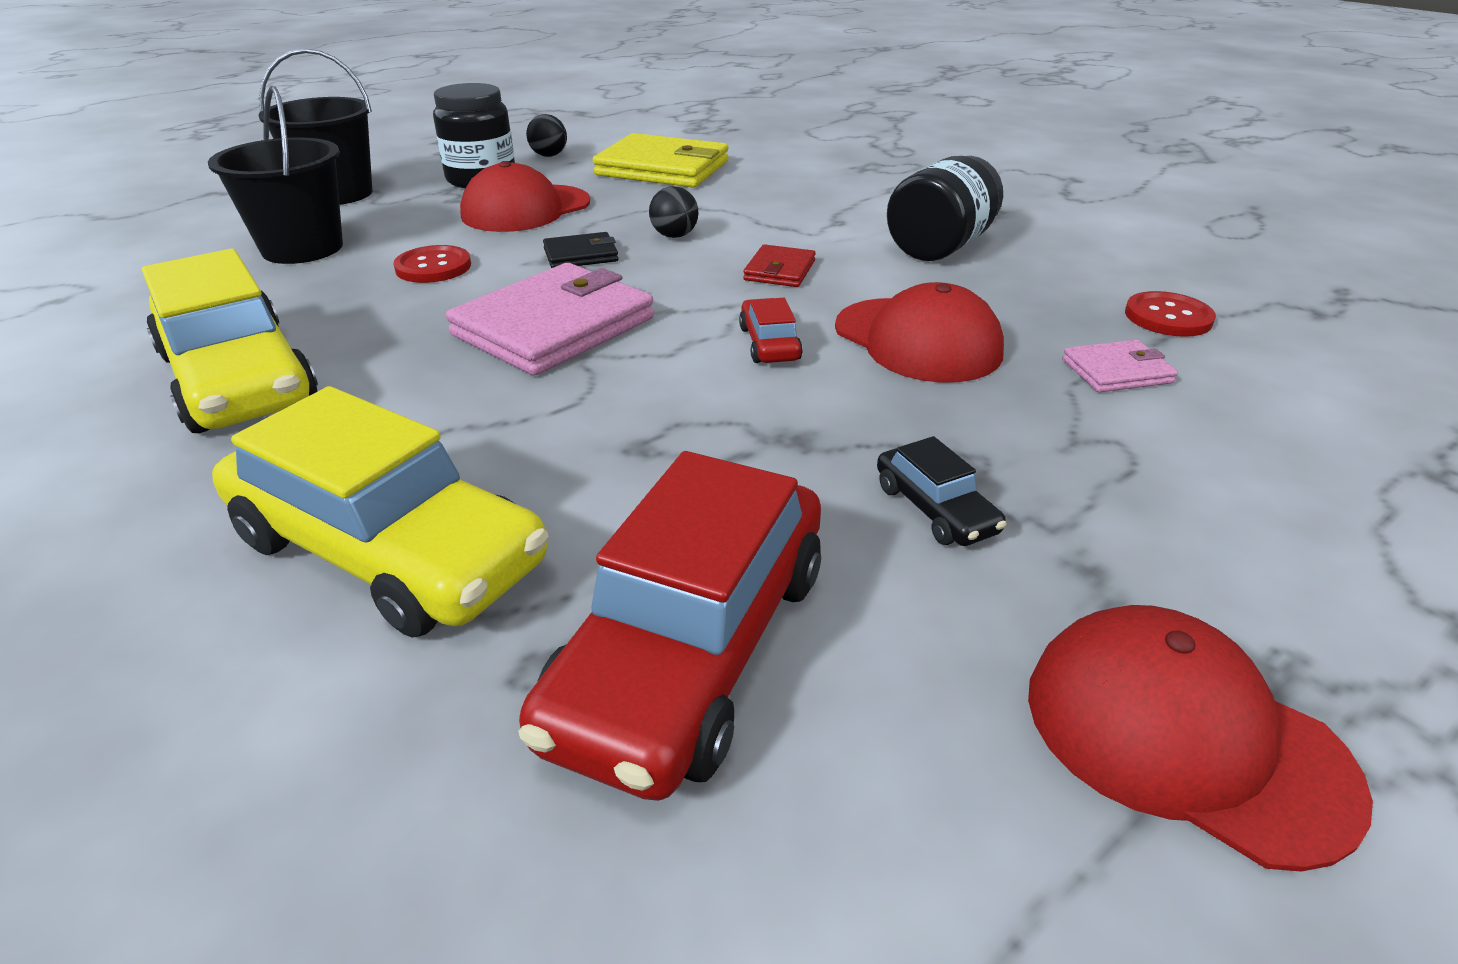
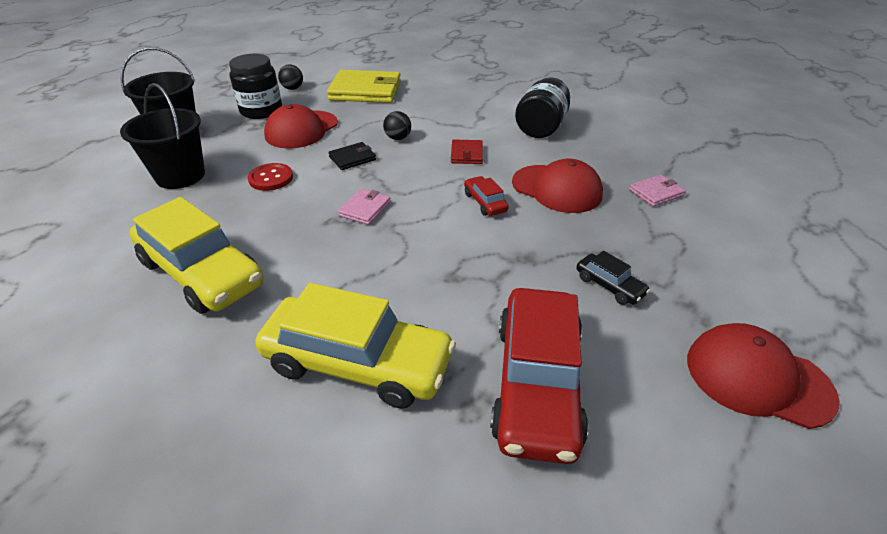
camera: 15 degrees left, 5 degrees up
(554, 327) = (365, 209): pink wallet -> pink wallet, size x0.49
(1168, 317) = (666, 157): red button -> none

